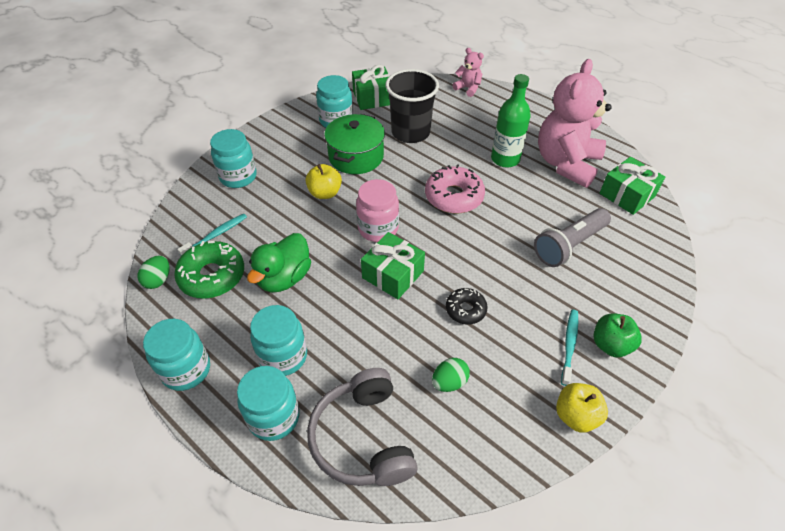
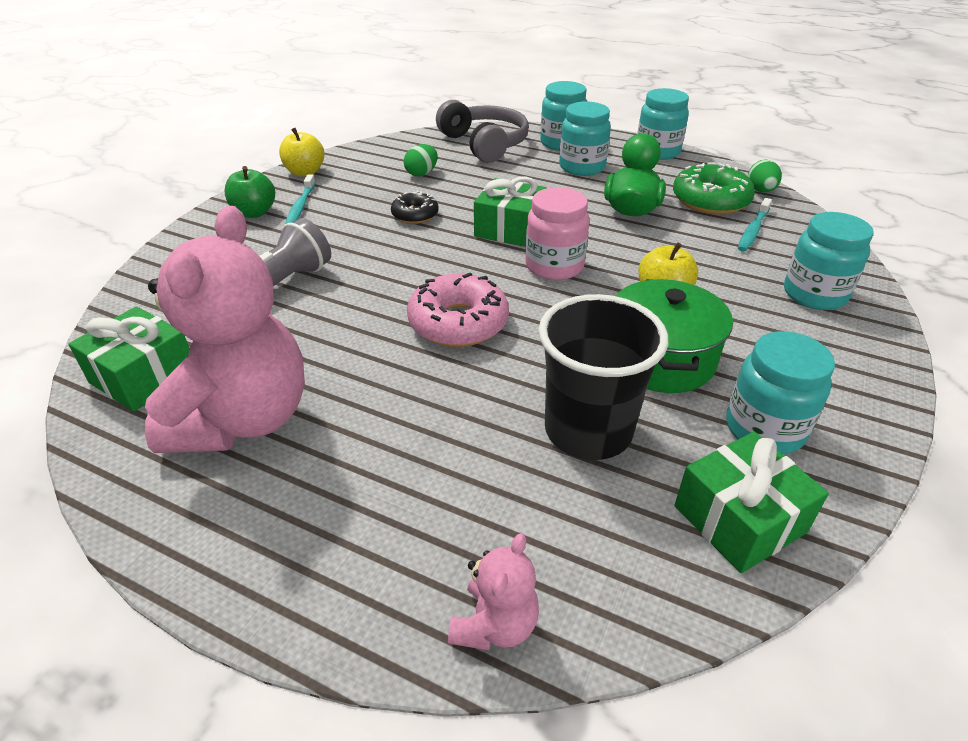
camera: 165 degrees right, 10 degrees down
(468, 88) = (495, 625): pink teddy bear -> pink teddy bear turned 90 degrees counterclockwise
(505, 159) = (372, 406): green bottle -> none

